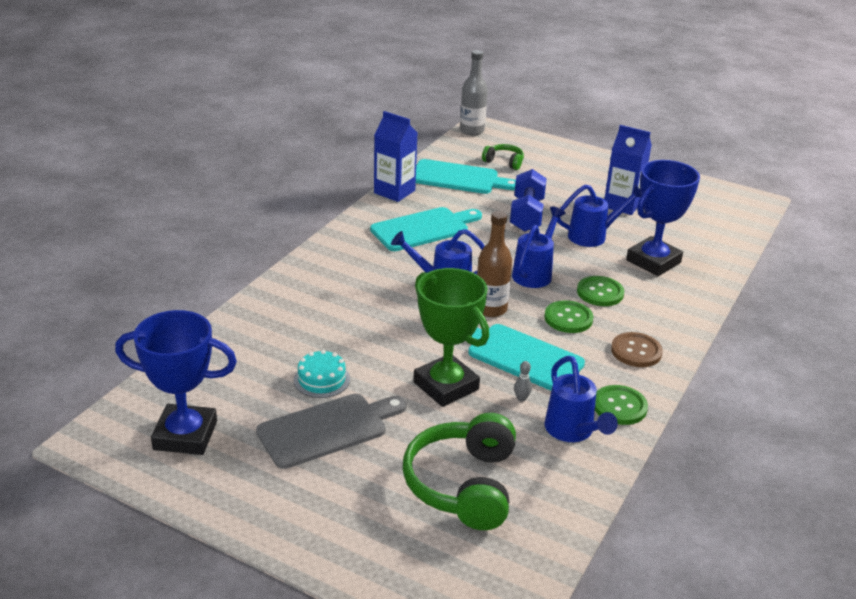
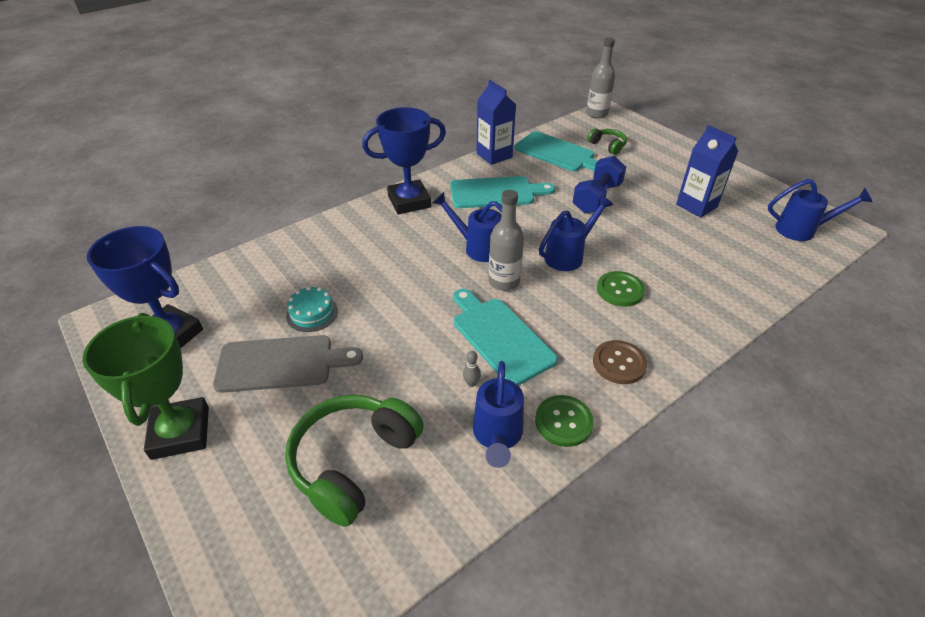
camera: 25 degrees right, 10 degrees up
(446, 386) = (411, 349): green trophy -> green trophy (180, 432)
(490, 309) = (504, 282): brown bottle -> grey bottle
(568, 318) = (571, 309): green button -> none
(593, 236) = (649, 231): blue watering can -> blue watering can (802, 230)
(653, 261) = (695, 270): blue trophy -> blue trophy (409, 201)

